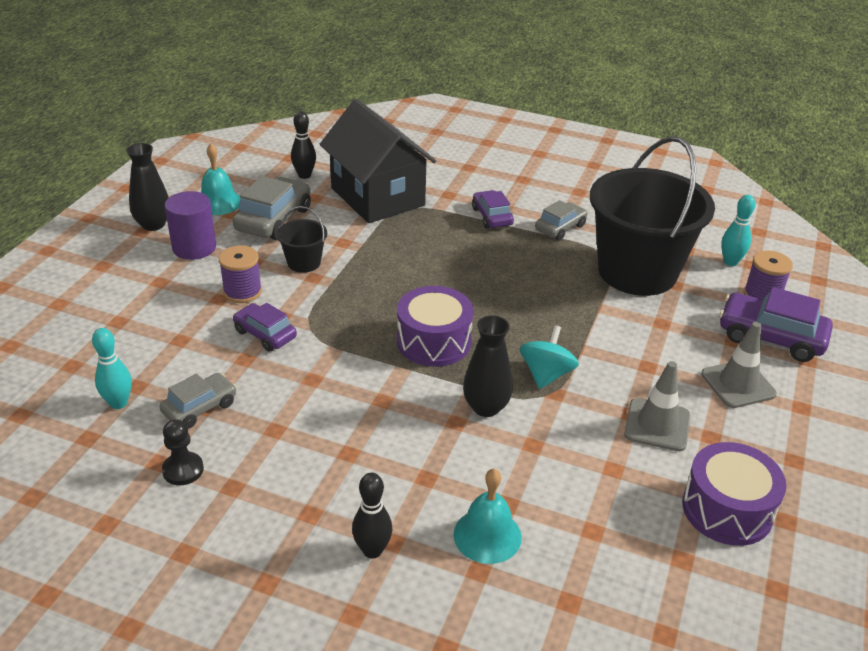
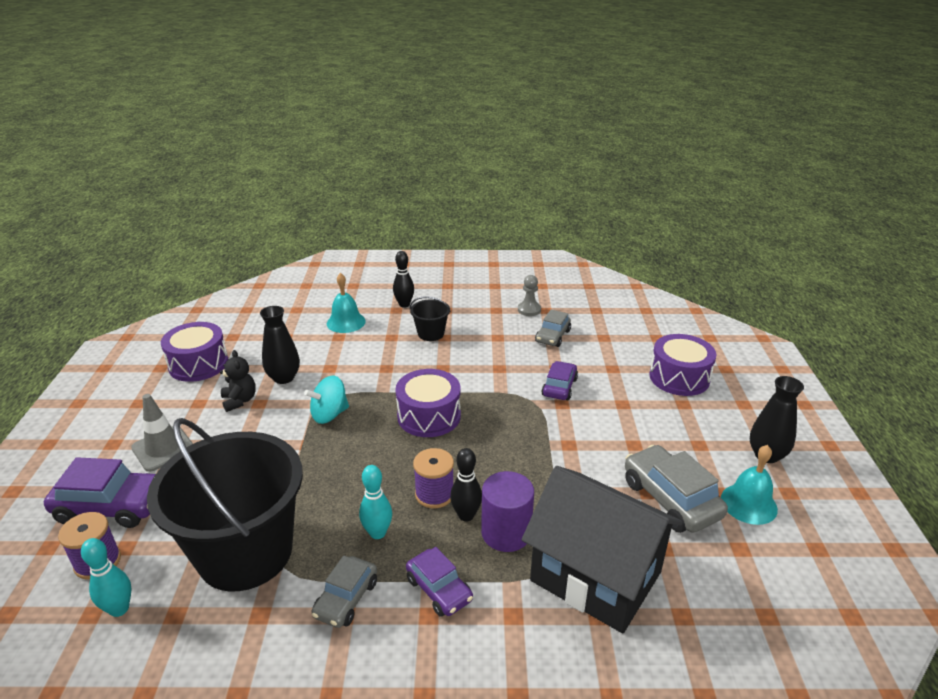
camera: 160 degrees right, 5 degrees down
(118, 403) = (601, 327): turquoise bowling pin -> turquoise bowling pin (377, 533)
(123, 308) = (679, 377): none -> purple drum
(183, 470) = (529, 310): black pawn -> grey pawn
(194, 247) = (699, 442): purple cylinder -> purple cylinder (506, 533)
(242, 292) = (611, 414): purple spool -> purple spool (434, 494)
(265, 334) = (559, 387): purple car -> purple car turned 90 degrees counterclockwise
(273, 219) = (670, 499): grey car -> grey car turned 150 degrees clockwise
(304, 175) = (713, 585): black bowling pin -> black bowling pin (466, 515)
(304, 262) = (591, 456): black bucket -> black bucket (431, 334)
(486, 407) = (369, 381): black vase -> black vase (284, 378)
(546, 374) = (329, 414): turquoise spinning top -> turquoise spinning top turned 60 degrees clockwise
(657, 425) = (239, 401): grey traffic cone -> black teddy bear

